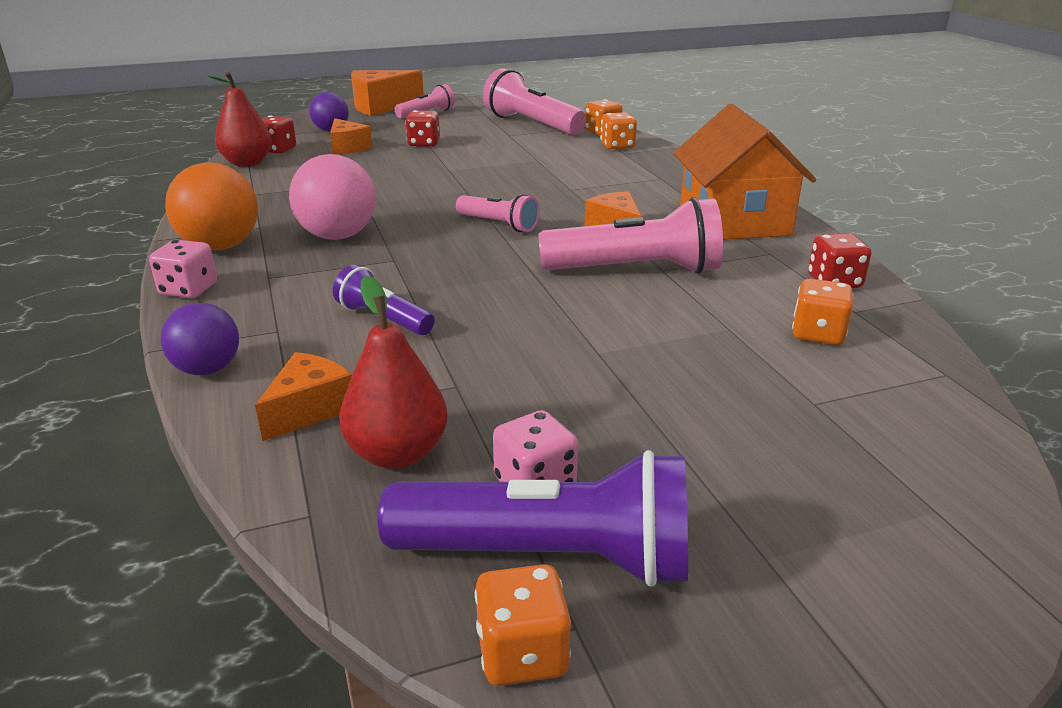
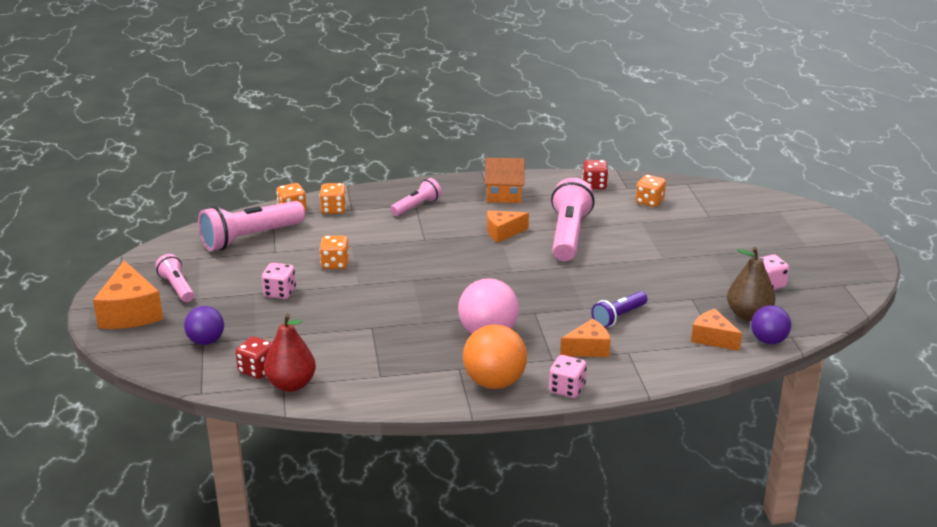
camera: 80 degrees left, 0 degrees up
(207, 369) = (672, 372): purple ball -> purple ball (768, 340)
(348, 148) = (270, 331): orange cheese -> orange cheese (588, 349)
(397, 453) = (748, 315): red pear -> brown pear
(424, 144) = (280, 292): red dice -> pink dice
(499, 224) = (485, 271): pink flashlight -> pink flashlight (416, 206)
(522, 653) = (856, 295): orange dice -> orange dice (335, 264)
(550, 556) = (810, 285): purple flashlight -> none
(734, 221) = (504, 195): orange house -> orange house, size x0.62

